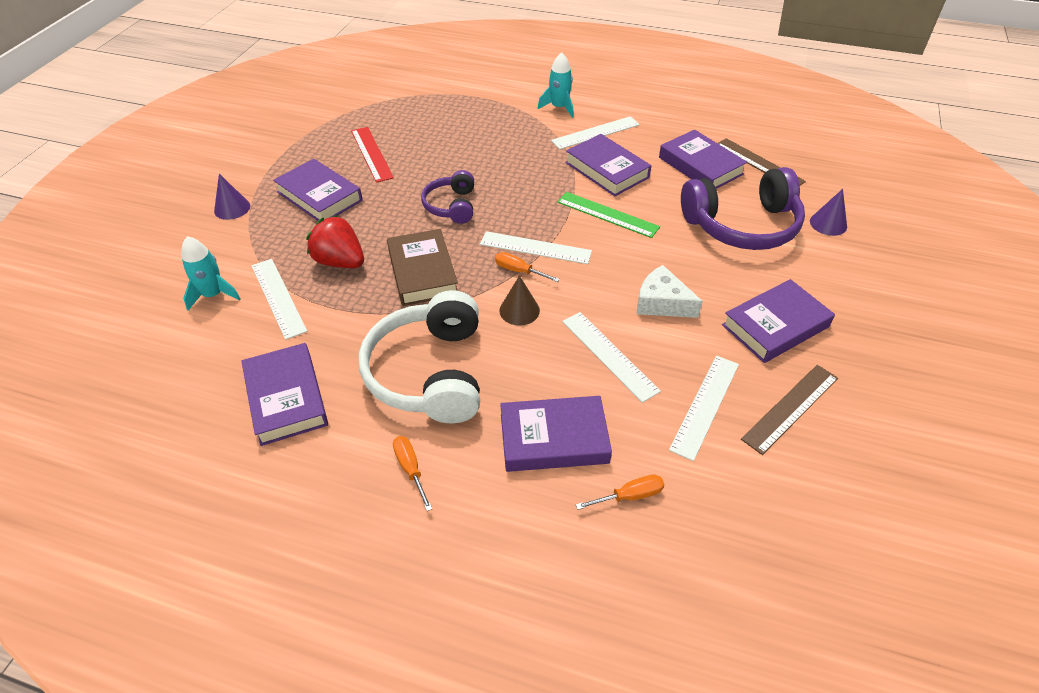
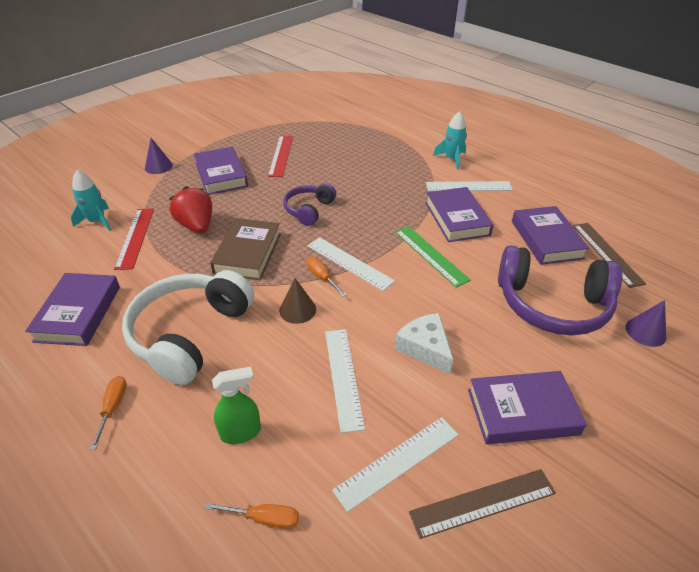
camera: 25 degrees right, 5 degrees down
(278, 297) = (135, 237): white ruler -> red ruler
(554, 438) = (241, 432): purple book -> green spray bottle

